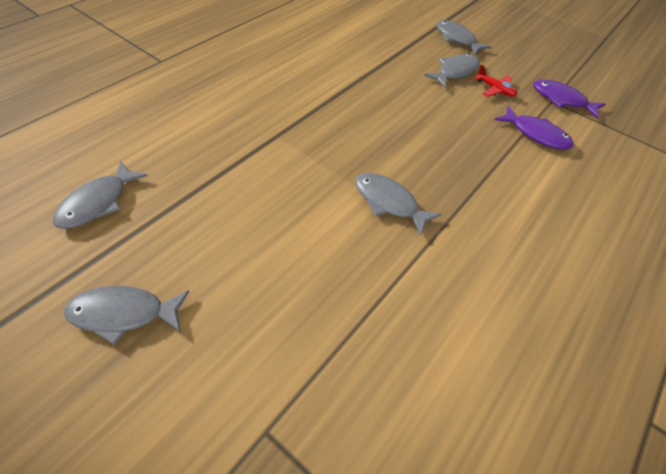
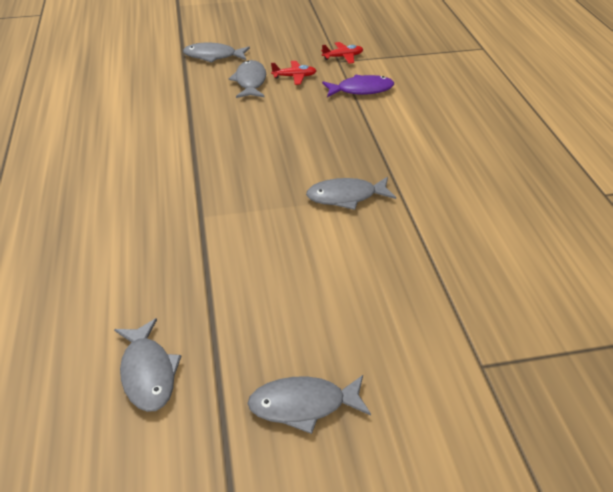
camera: 45 degrees left, 10 degrees down
(124, 314) = (303, 405): grey fish -> grey fish turned 45 degrees clockwise
(561, 100) = (343, 57): purple fish -> red plane

